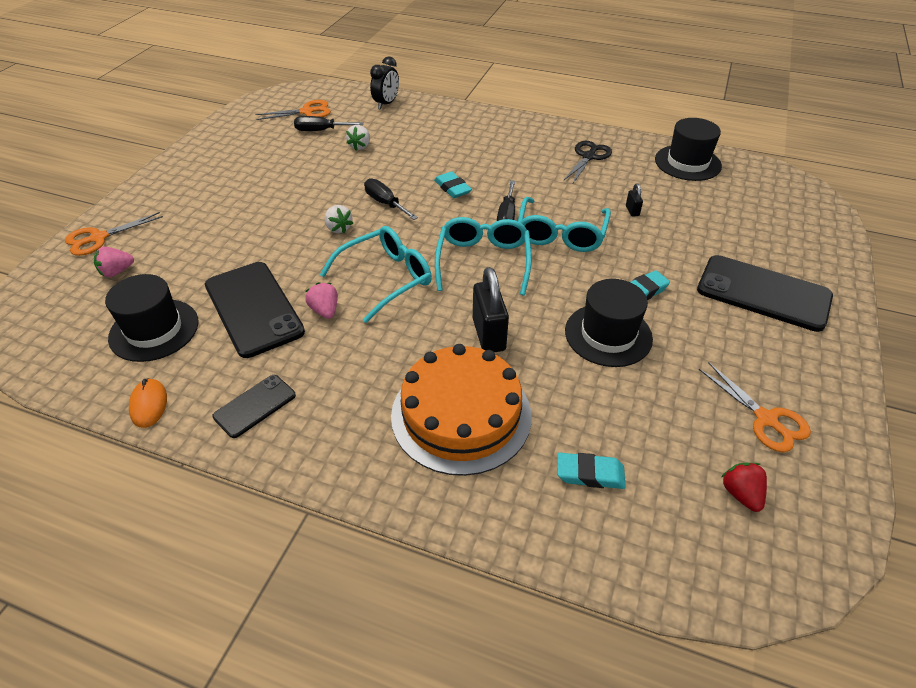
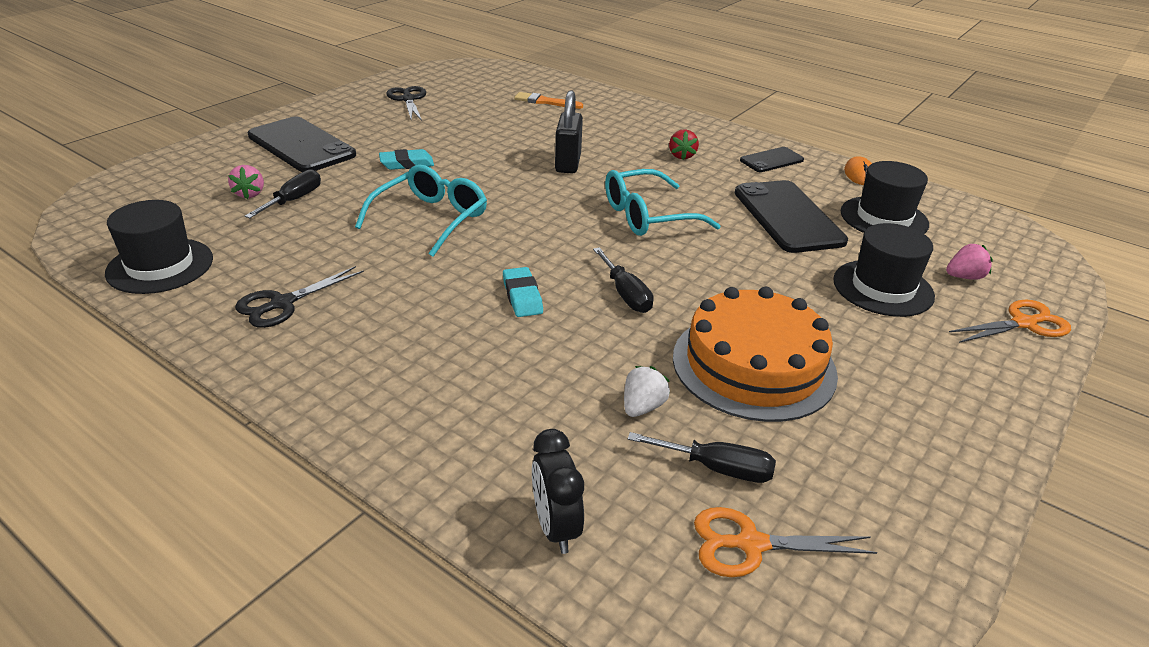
camera: 165 degrees left, 10 degrees down
(325, 310) = (714, 203): pink strawberry -> pink strawberry (250, 194)
(338, 228) = (695, 274): white strawberry -> none
(386, 104) = (556, 527): black clock -> black clock turned 60 degrees counterclockwise
(461, 415) = (614, 133): orange cake -> orange cake (753, 365)
(483, 261) = (537, 211): turquoise glasses -> none
(506, 216) = (477, 248): black screwdriver -> black screwdriver (294, 200)
(590, 474) = (545, 102): turquoise eraser -> orange brush
(608, 335) = (467, 147): black hat -> black hat (883, 288)
(632, 211) = (321, 225): black padlock -> none
(741, 494) = (464, 84): red strawberry -> red strawberry (681, 156)
(766, 419) = (408, 99): orange scissors -> black scissors

